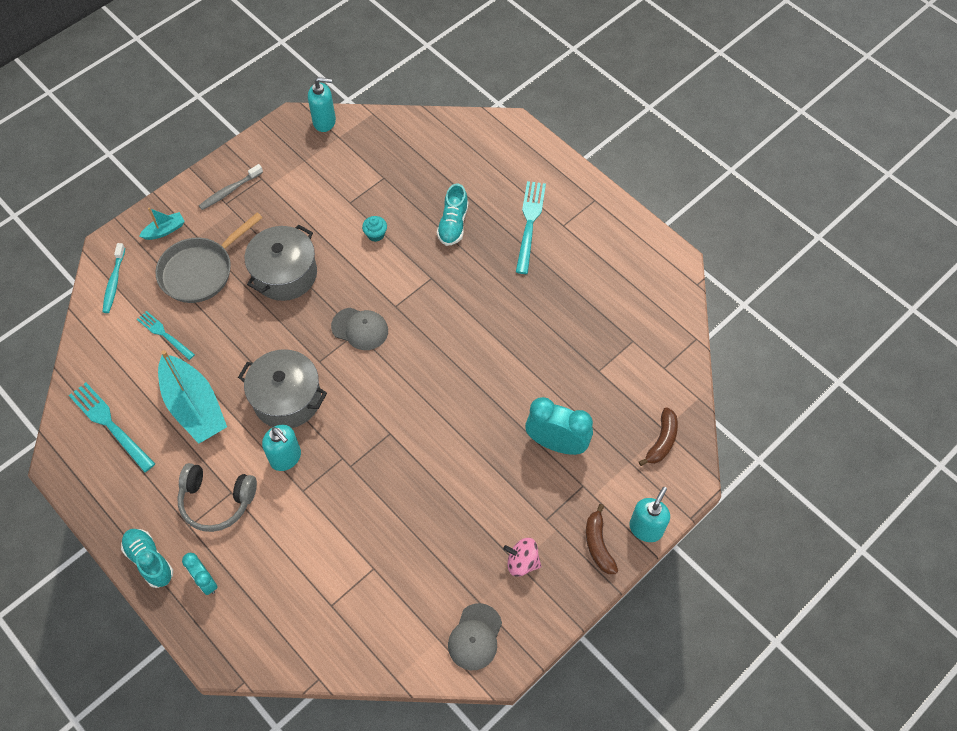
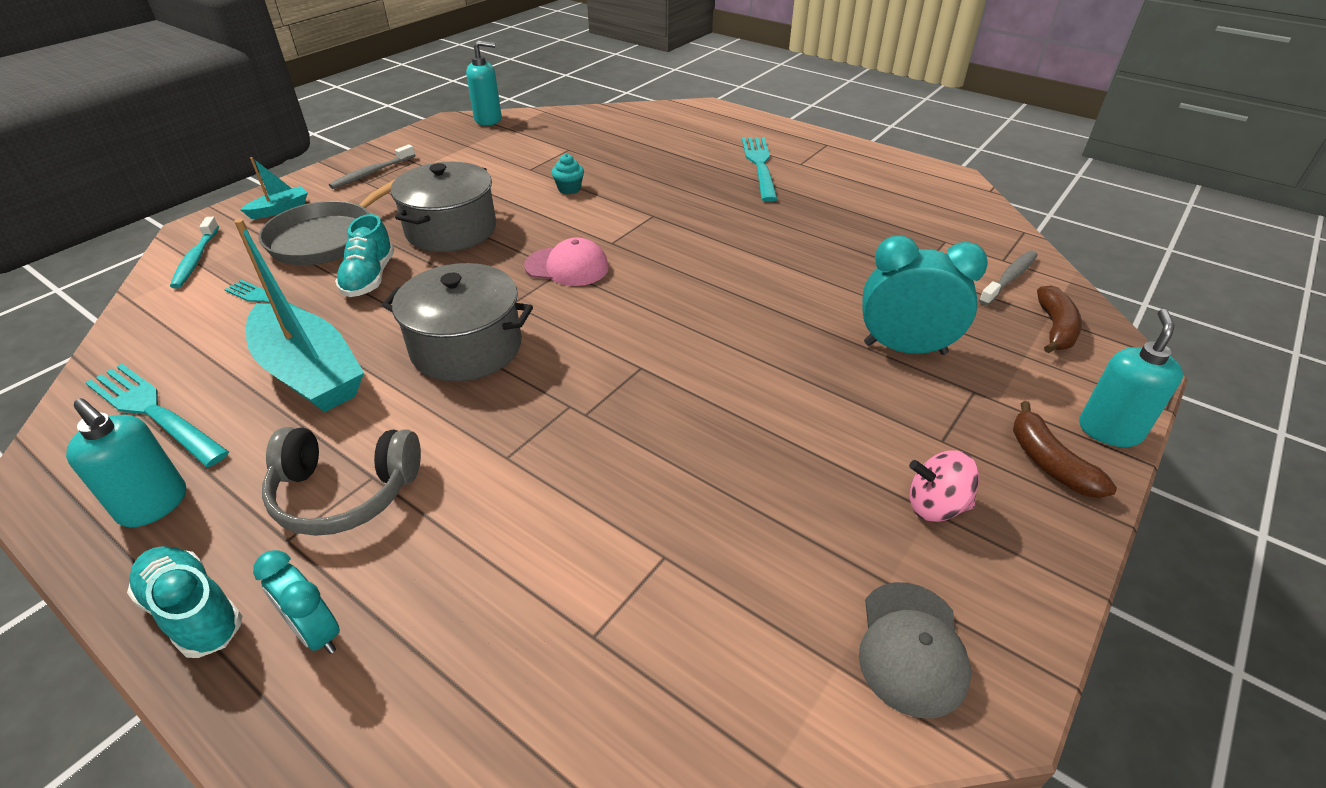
camera: 10 degrees left, 20 degrees down
(286, 458) = (472, 417): turquoise soap dispenser -> turquoise soap dispenser (154, 505)
(360, 329) = (567, 267): grey cap -> pink cap
(453, 224) = (666, 173): turquoise shoe -> turquoise shoe (369, 278)
(657, 388) = (1009, 279): none -> grey toothbrush

